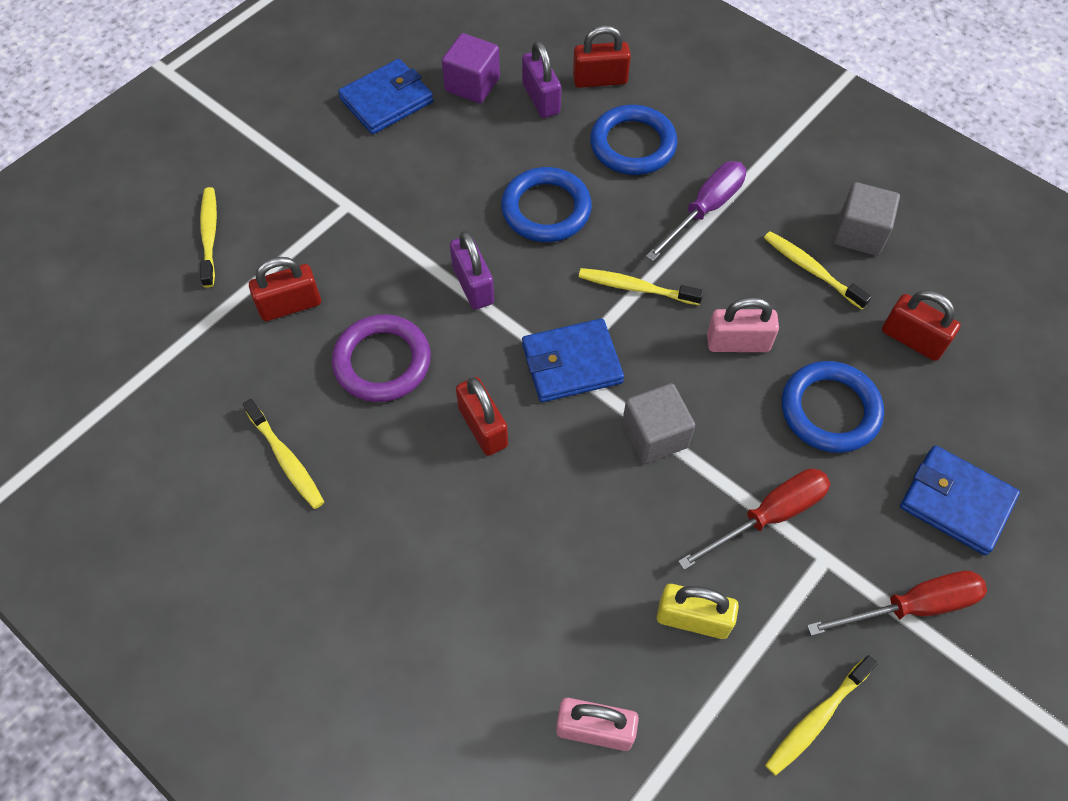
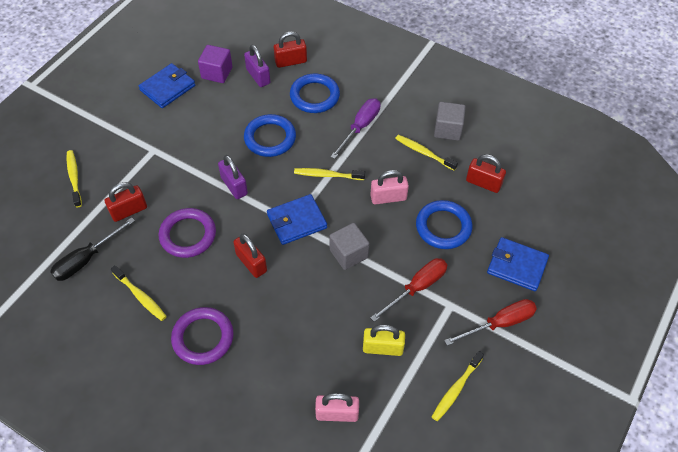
camera: 10 degrees left, 5 degrees down
(207, 380) = (86, 259): none -> black screwdriver
(380, 550) = (203, 338): none -> purple ring

